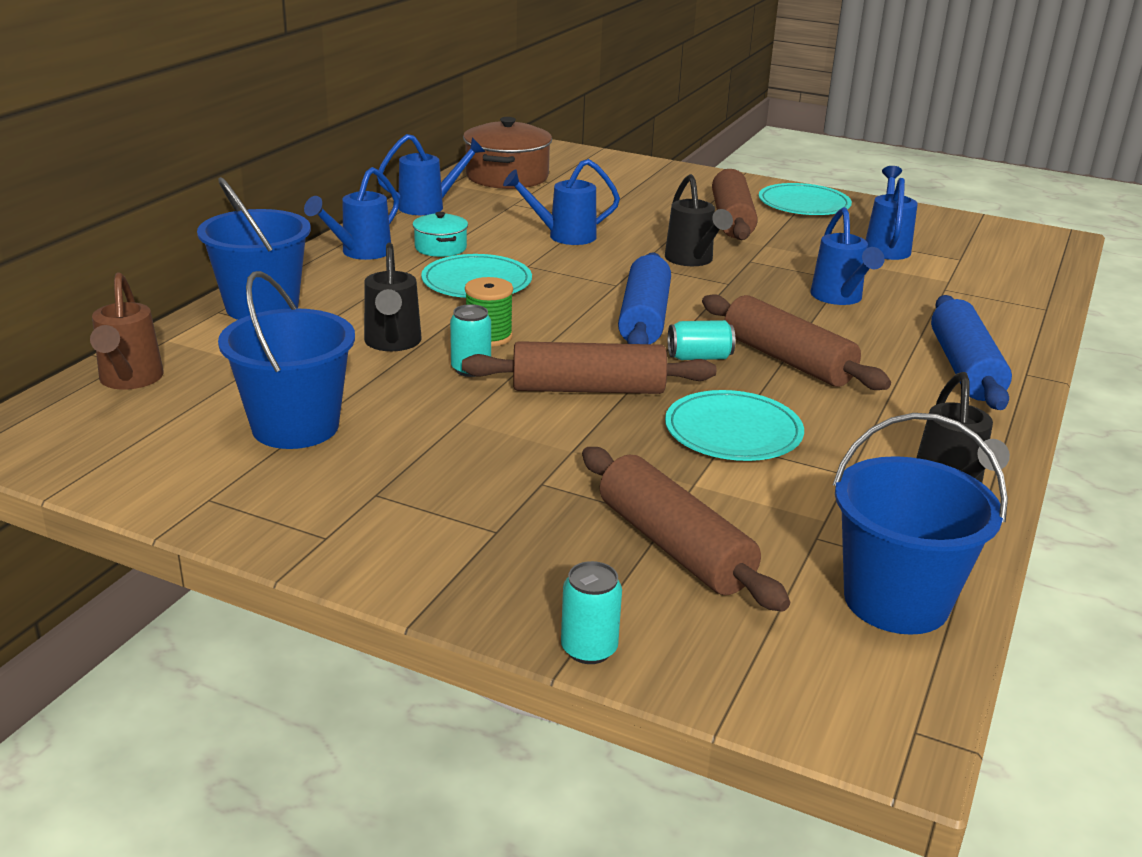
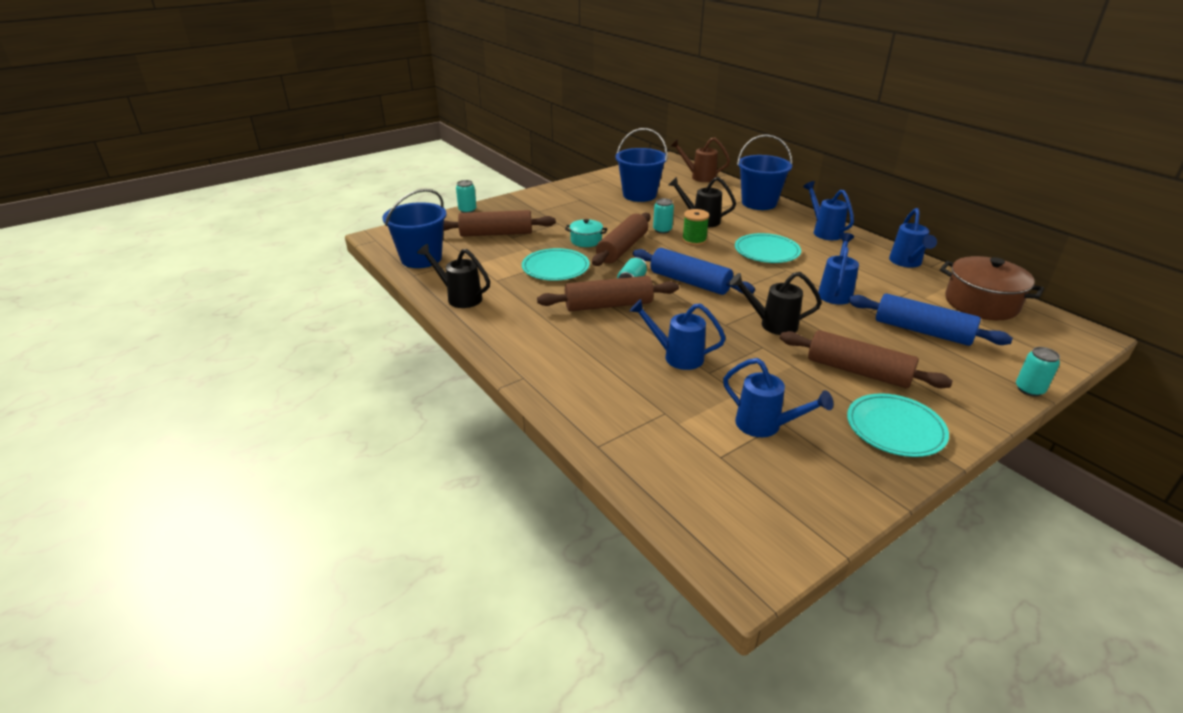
camera: 120 degrees right, 5 degrees up
(440, 248) = (825, 252): turquoise pot -> turquoise pot (586, 240)
(665, 165) = (1029, 389): none -> turquoise can
(965, 368) = (549, 358): blue rolling pin -> blue rolling pin (922, 331)

